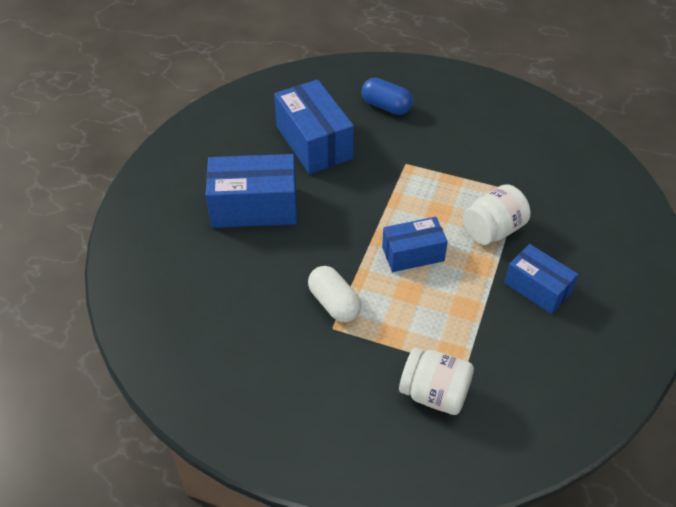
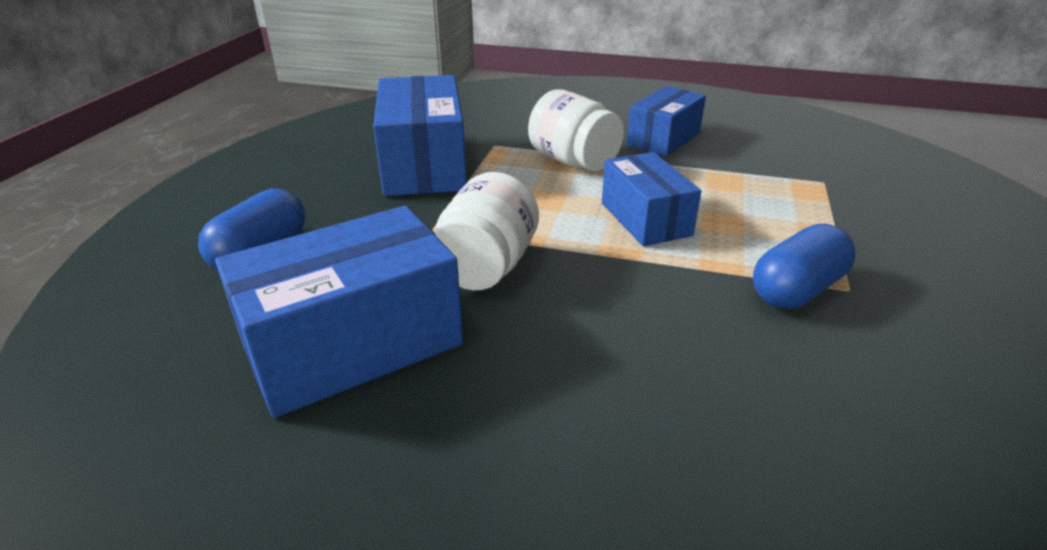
camera: 95 degrees left, 15 degrees down
(254, 207) = (586, 430): blue box -> blue box (424, 165)
(334, 303) = (797, 290): white capsule -> blue capsule
(434, 394) = (885, 201): white jar -> white jar (486, 266)

